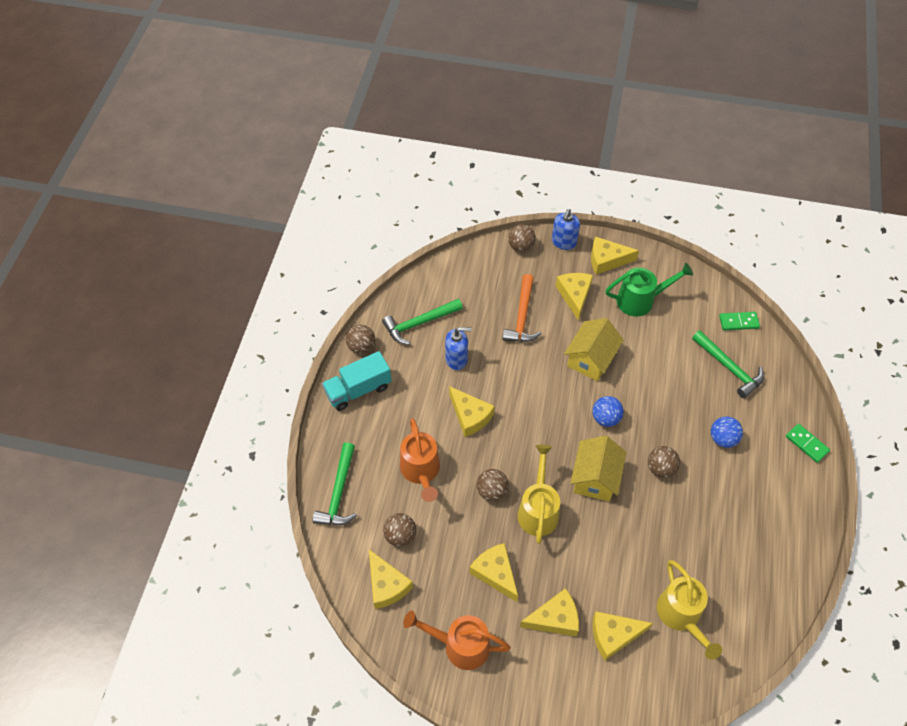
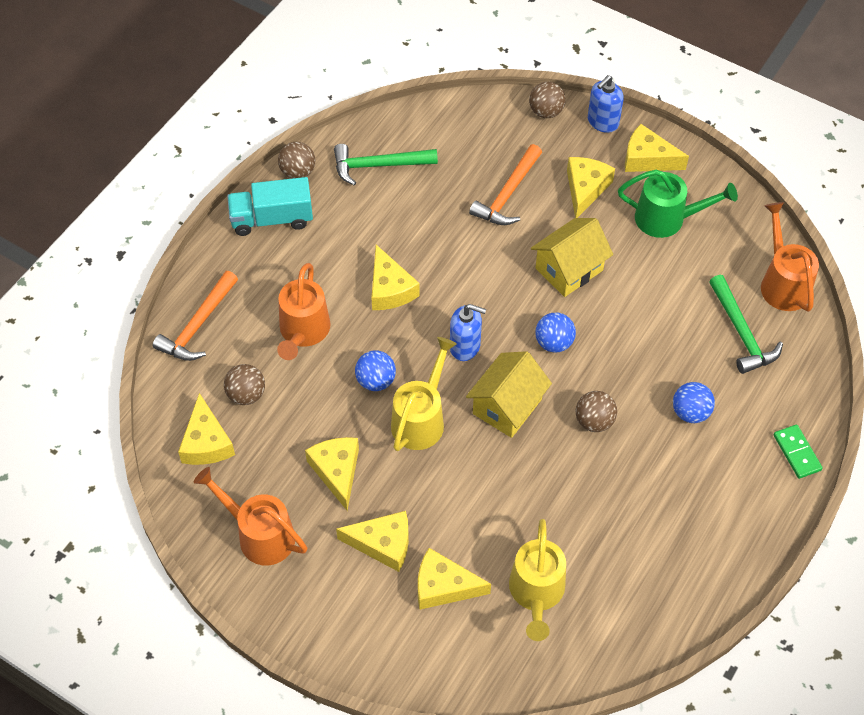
camera: 20 degrees right, 0 degrees up
(339, 493) = (198, 325): green hammer -> orange hammer
(456, 359) = (404, 219): blue soap dispenser -> blue soap dispenser (465, 346)
(492, 491) = (376, 381): brown ball -> blue ball
(738, 322) = (782, 282): green domino -> orange watering can

